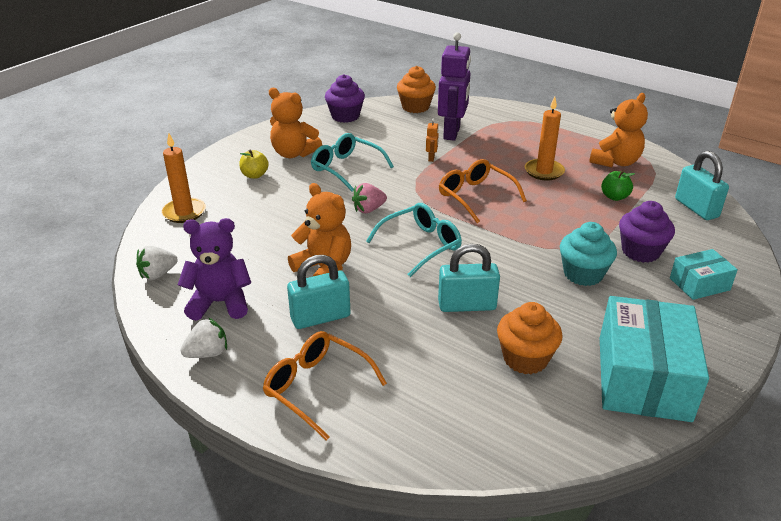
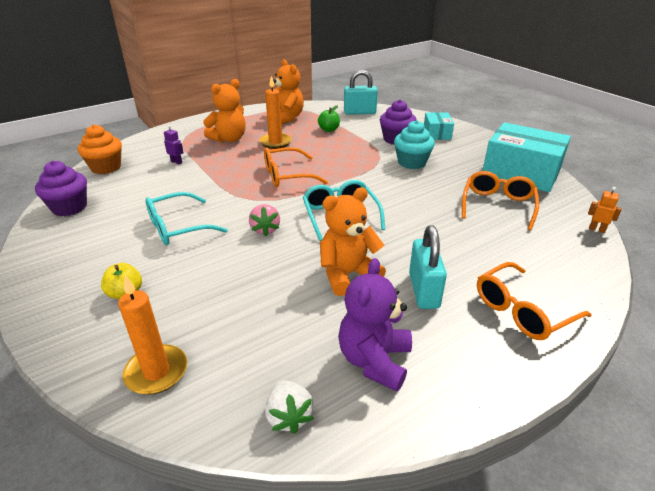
camera: 70 degrees left, 0 degrees up
(207, 353) = (462, 383): white strawberry -> none
(294, 153) = (108, 255): orange teddy bear -> orange teddy bear (229, 139)
(431, 158) = (208, 180): orange robot -> orange robot (597, 229)
(452, 133) = (176, 162): purple robot -> purple robot, size x0.40
(467, 305) = (431, 213): turquoise padlock -> none
(525, 358) = (497, 205): orange cupcake -> orange glasses

